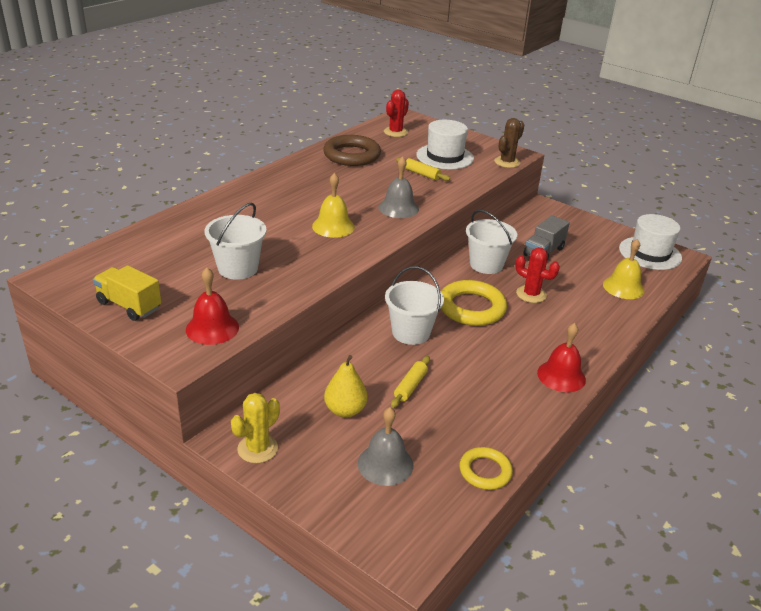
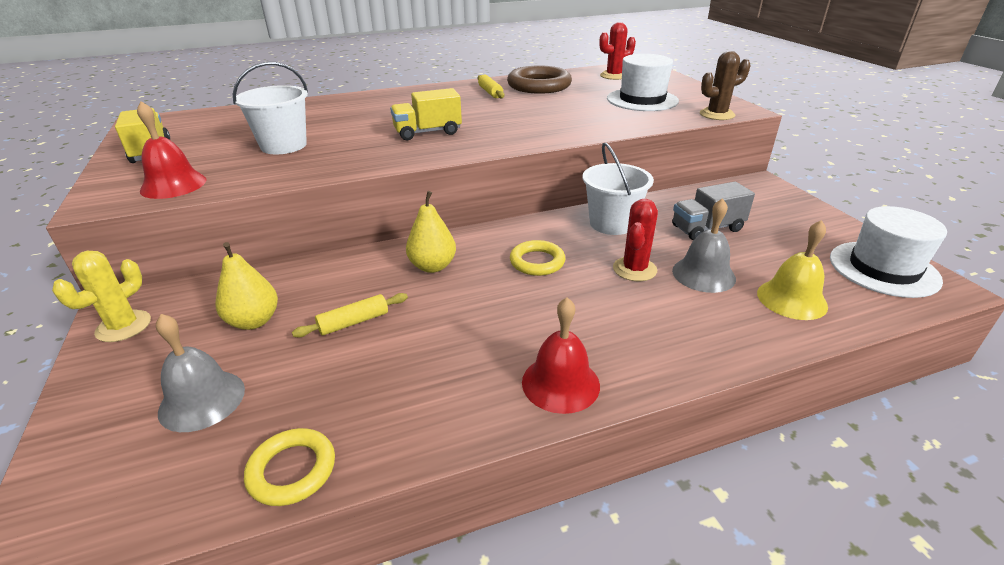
camera: 35 degrees right, 0 degrees up
(257, 449) = (123, 326): yellow cactus -> yellow cactus turned 45 degrees counterclockwise
(333, 226) = (427, 132): yellow bell -> yellow truck
(398, 208) = (521, 130): grey bell -> grey bell (703, 274)
(411, 332) = (432, 266): white bucket -> yellow pear
(422, 174) = (593, 109): yellow rolling pin -> yellow rolling pin (490, 92)
(471, 308) = (537, 262): yellow ring -> yellow ring, size x0.60
(531, 294) = (634, 269): red cactus -> red cactus turned 45 degrees clockwise

